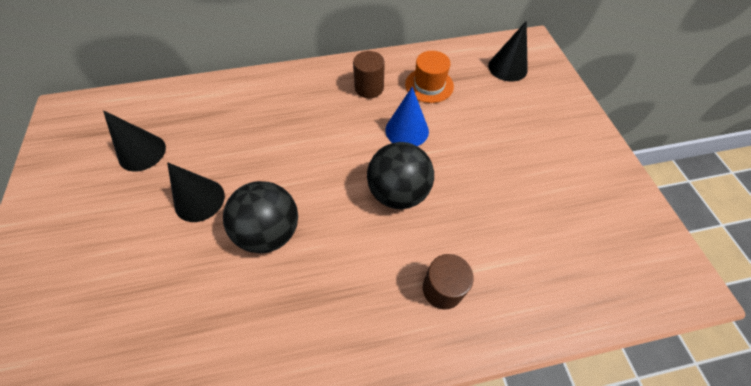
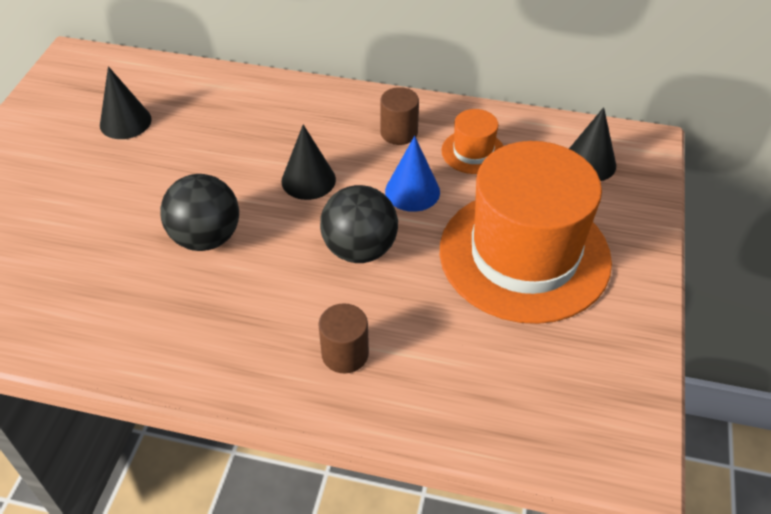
camera: 25 degrees right, 10 degrees down
(199, 200) = (155, 185): black cone -> black cone (308, 180)
(513, 150) = (524, 255): none -> orange hat

